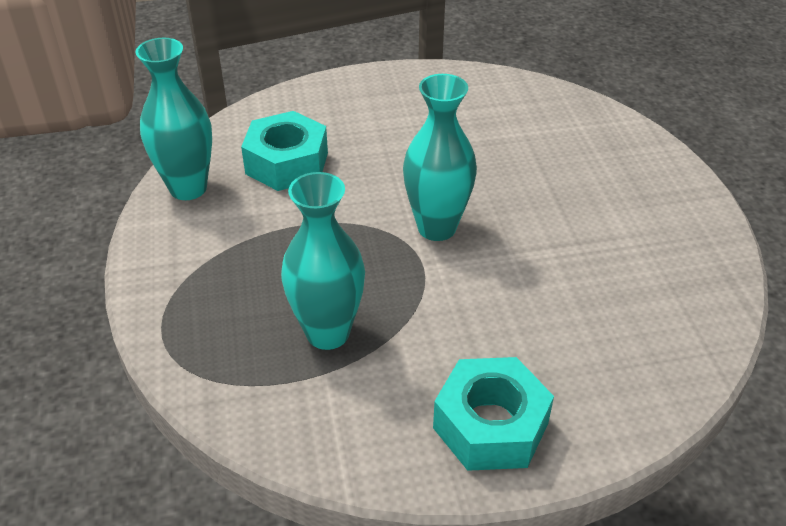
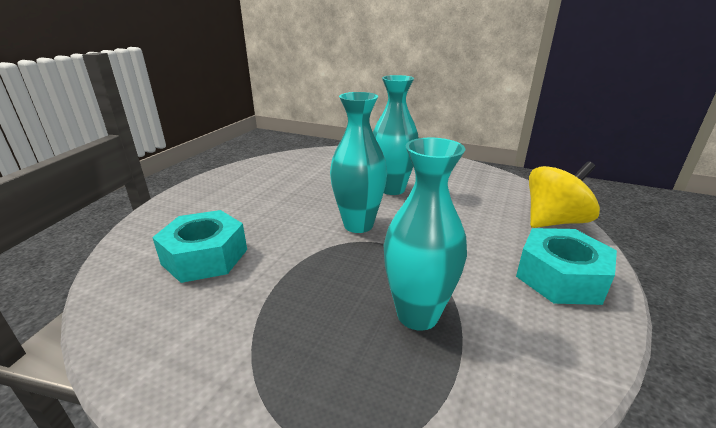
camera: 55 degrees left, 15 degrees down
(188, 188) = (140, 325): turquoise vase -> turquoise vase (392, 189)
(633, 395) = (554, 221): none -> yellow spinning top

